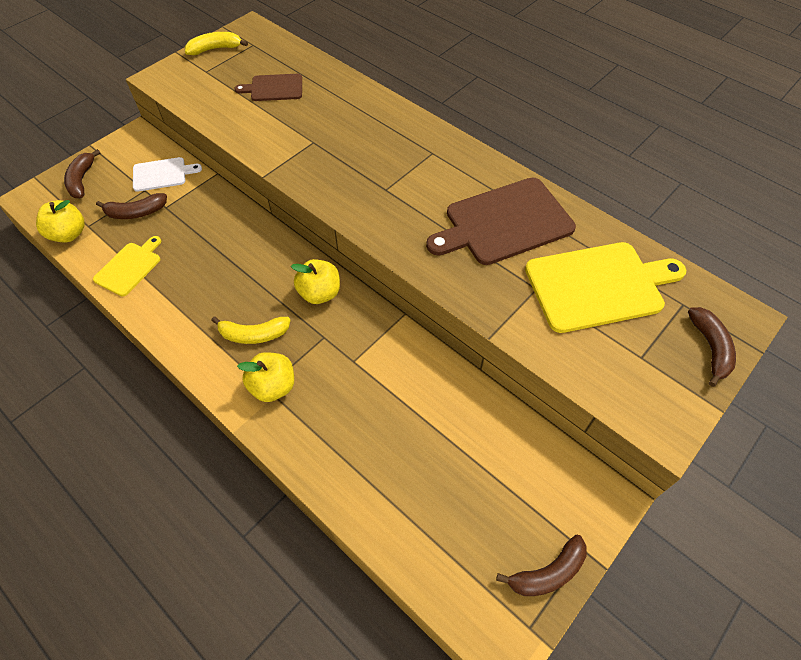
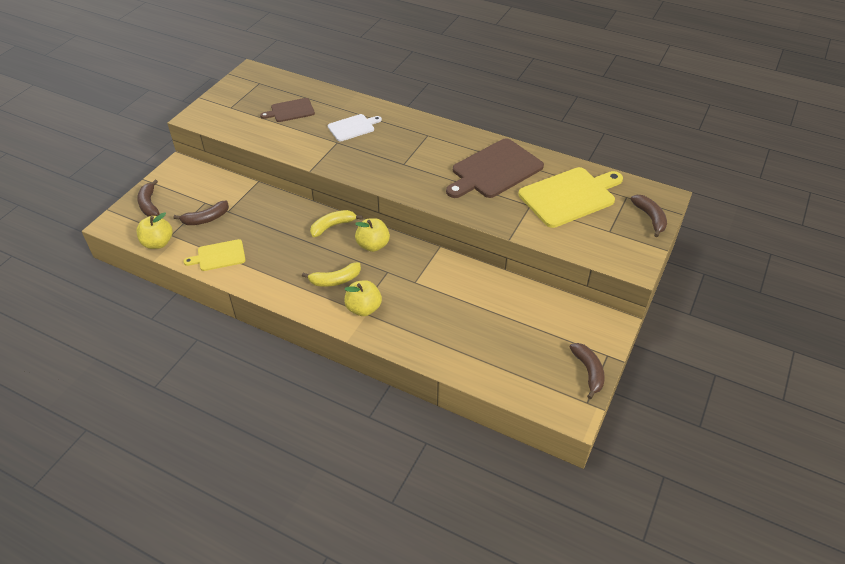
camera: 15 degrees left, 10 degrees down
(129, 267) = (219, 256): yellow cutting board -> yellow cutting board turned 120 degrees counterclockwise
(162, 174) = (214, 189): white cutting board -> white cutting board (353, 127)
(215, 49) = (230, 90): yellow banana -> yellow banana (333, 226)
(547, 573) = (588, 372): brown banana -> brown banana turned 60 degrees counterclockwise

